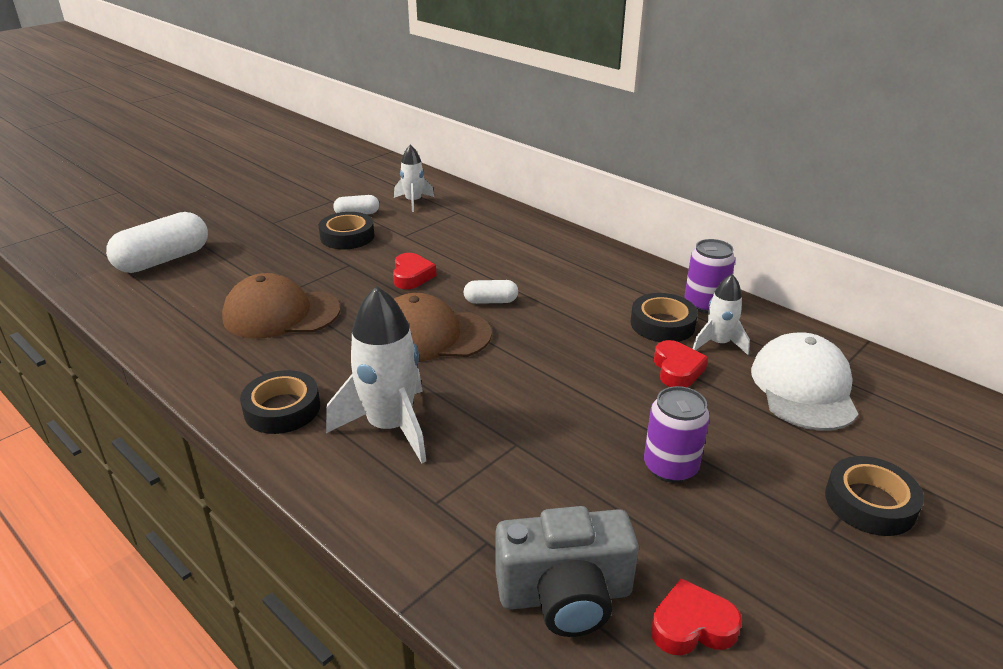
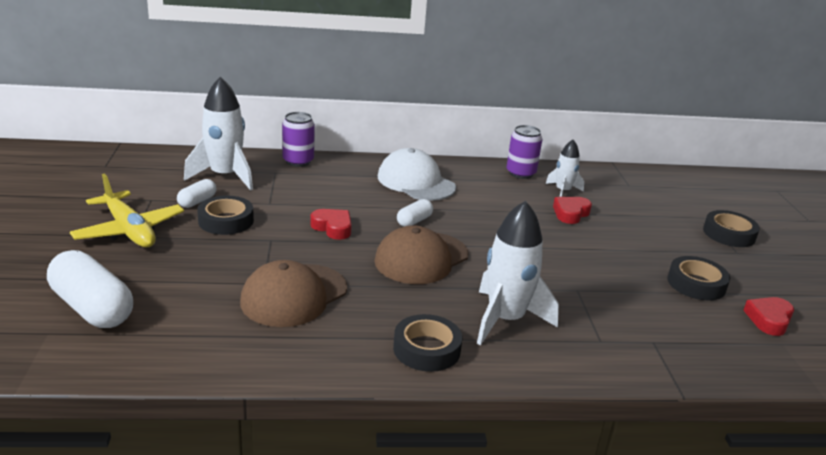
camera: 50 degrees left, 5 degrees down
(163, 260) = (92, 308): white capsule -> white capsule turned 45 degrees counterclockwise
(277, 217) = (129, 230): none -> yellow plane
(413, 202) = (225, 176): white rocket -> white rocket, size x1.76
(565, 595) = (718, 340): grey camera -> none
(662, 324) = (522, 193): black tape -> black tape (696, 284)
(670, 467) = (650, 261): purple can -> purple can (298, 161)
(677, 369) = (570, 213): red heart -> red heart turned 90 degrees counterclockwise
(803, 387) = (629, 196): white cap -> white cap (416, 182)

